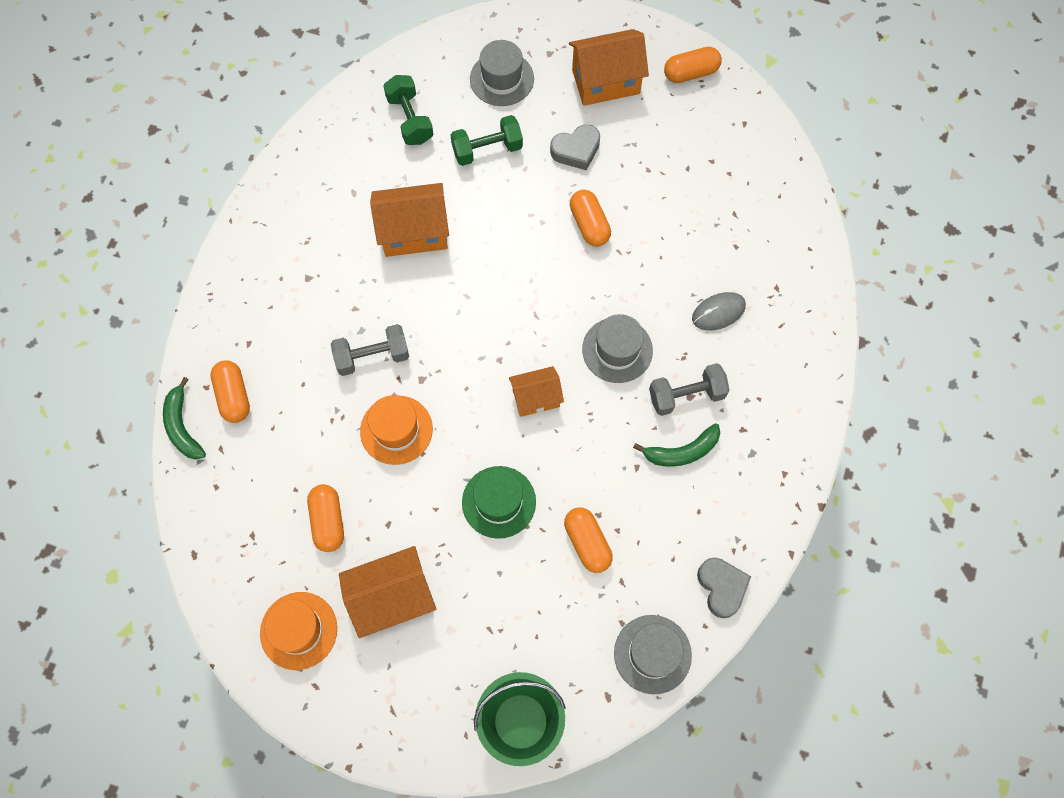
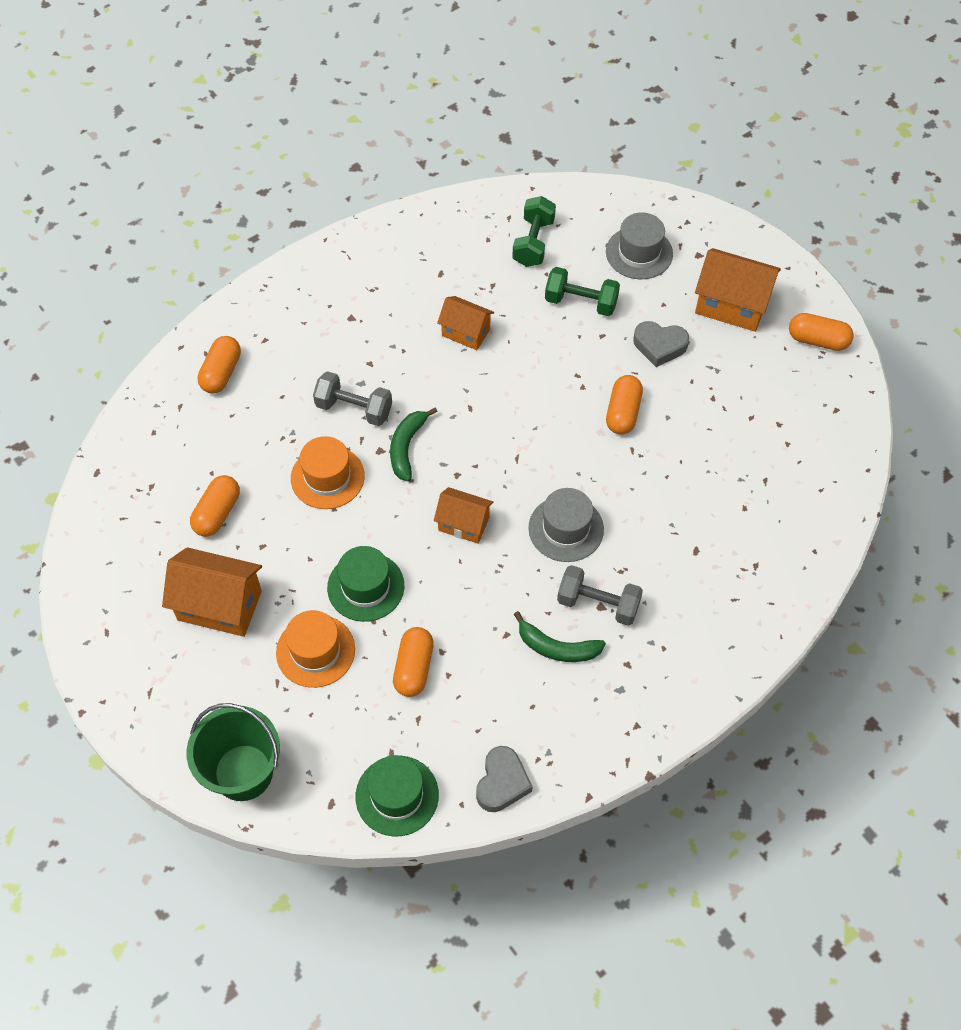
camera: 35 degrees right, 10 degrees down
(183, 426) = (165, 372): green banana -> green banana (407, 447)
(298, 630) = (128, 581): orange hat -> orange hat (315, 651)
(414, 232) = (466, 332): orange house -> orange house, size x0.62
(652, 654) = (397, 795): grey hat -> green hat
(718, 312) = (683, 553): grey mouse -> none

